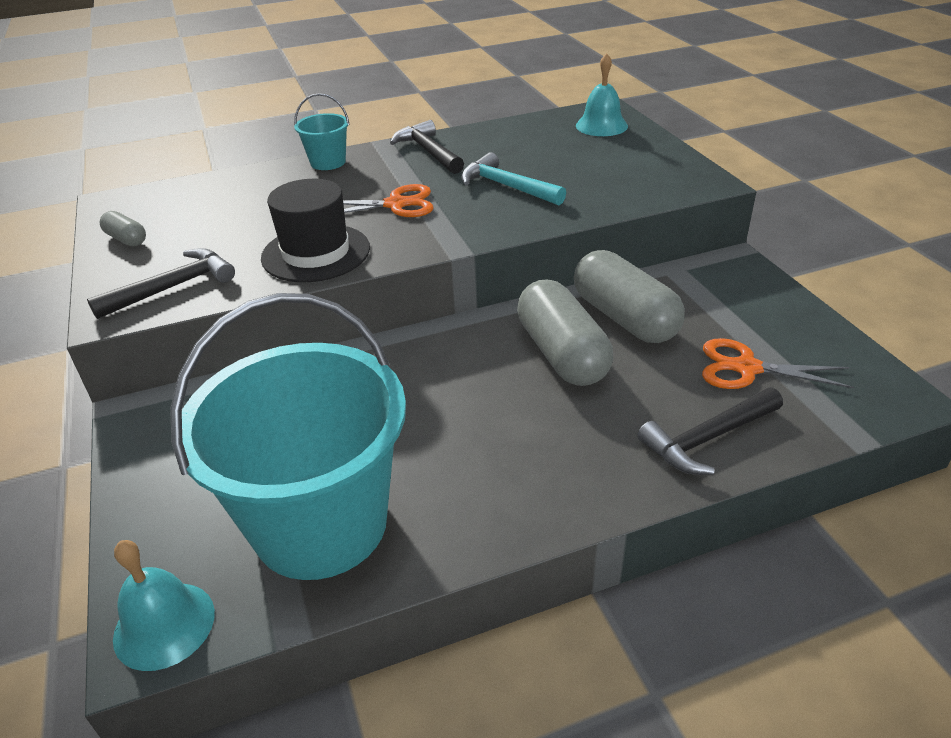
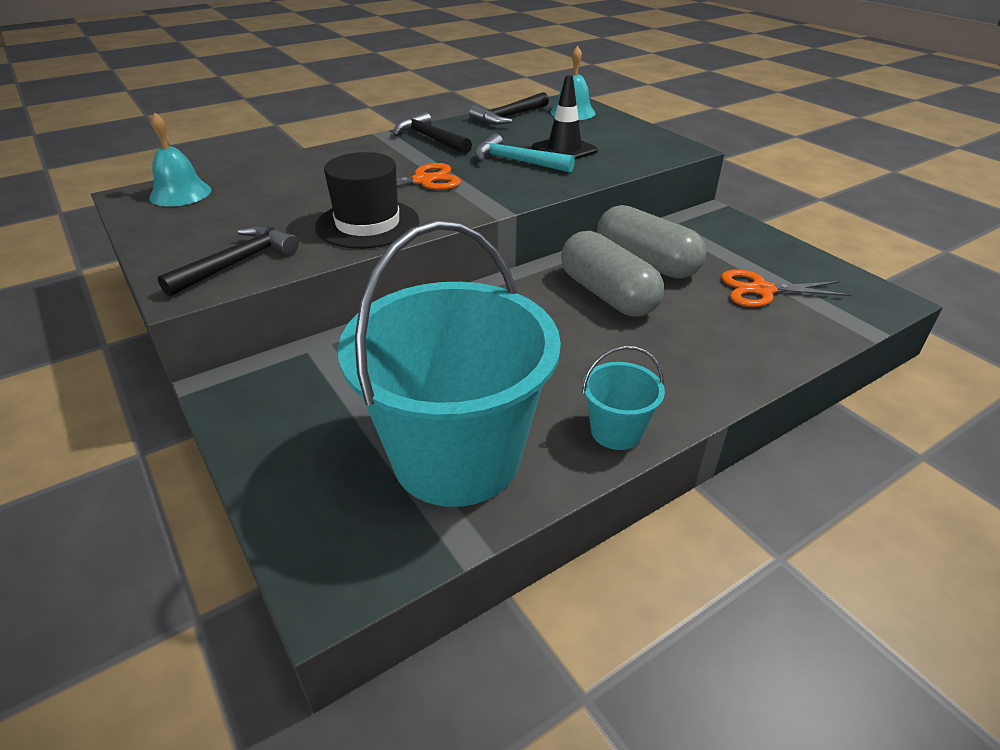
camera: 15 degrees left, 0 degrees up
(126, 239) = (166, 226): grey capsule -> none
(164, 625) = (341, 568): turquoise bell -> turquoise bell (180, 193)
(328, 162) = (340, 152): turquoise bucket -> turquoise bucket (616, 431)
(567, 175) = (564, 150): none -> black traffic cone
(707, 439) = (758, 346): black hammer -> black hammer (508, 117)

